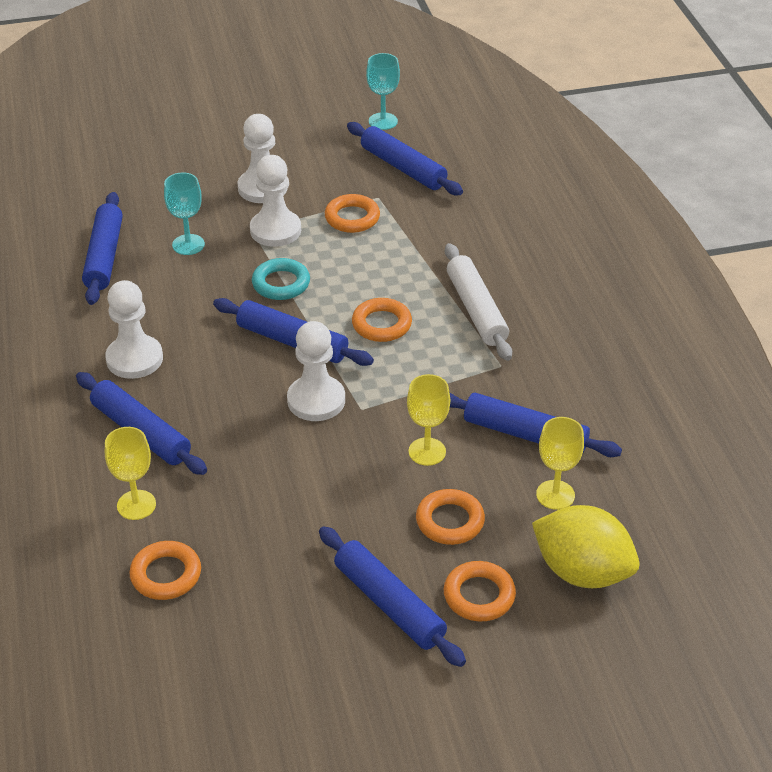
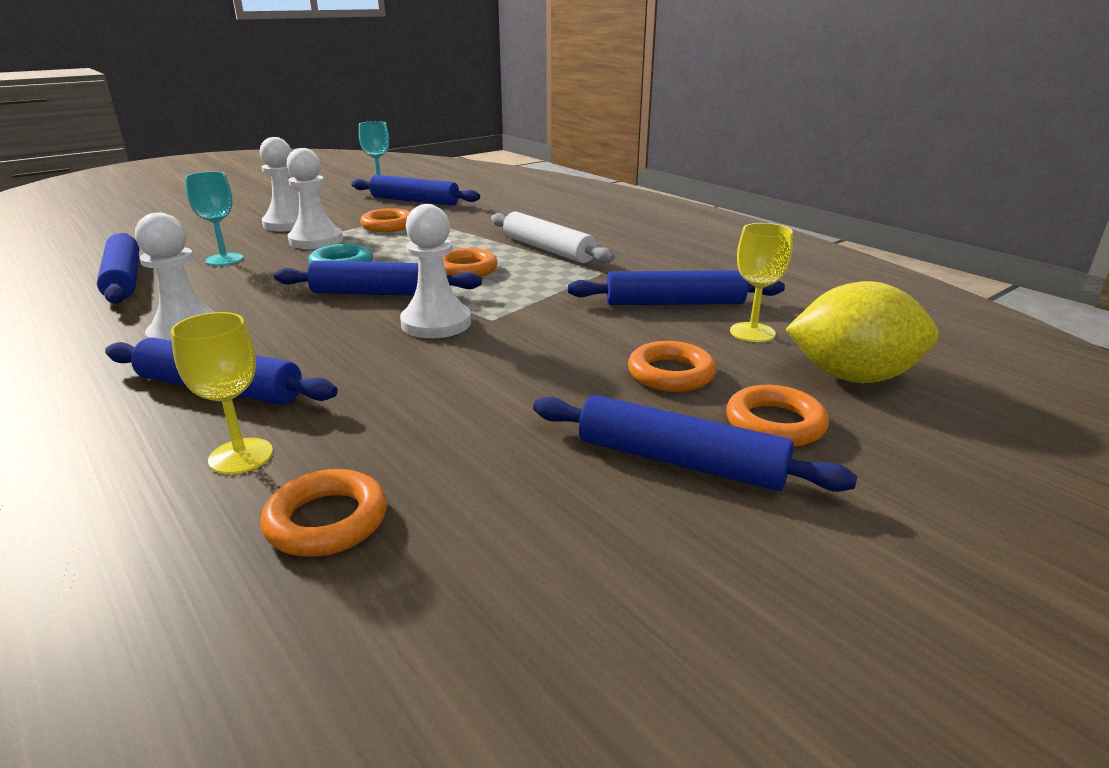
camera: 25 degrees left, 15 degrees down
(427, 451) = (591, 332): yellow goblet -> none

